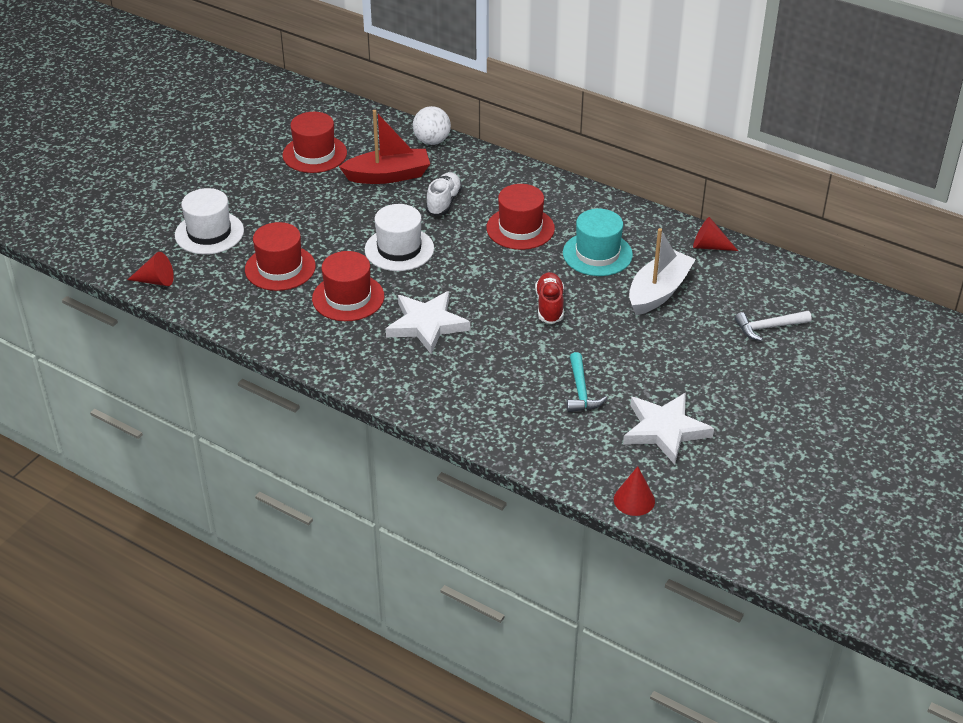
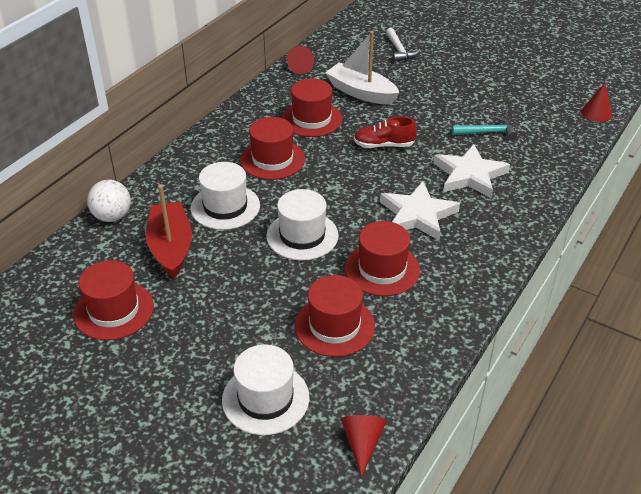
camera: 90 degrees left, 0 degrees up
(444, 202) = (225, 207): white shoe -> white hat
(597, 254) = (311, 119): turquoise hat -> red hat
(665, 430) = (520, 97): white star -> white star (469, 175)

